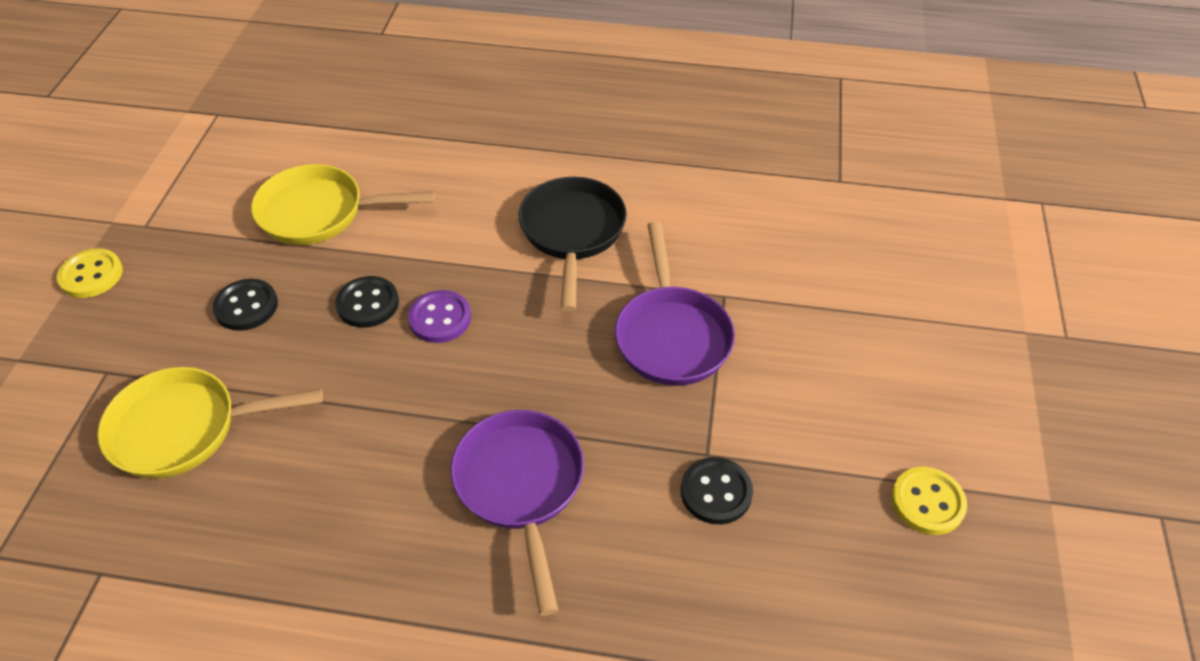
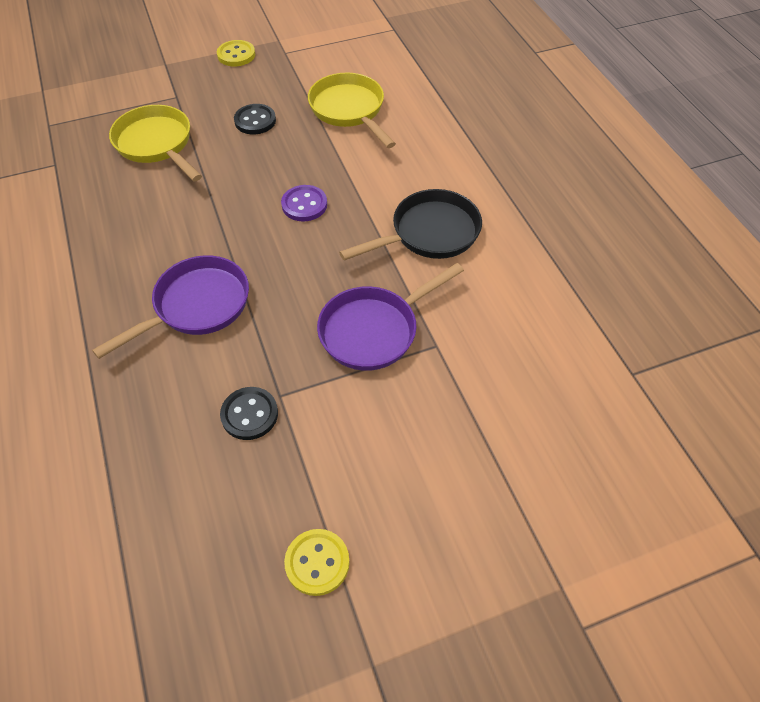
camera: 60 degrees right, 5 degrees up
(368, 304) = (293, 167): black button -> none

